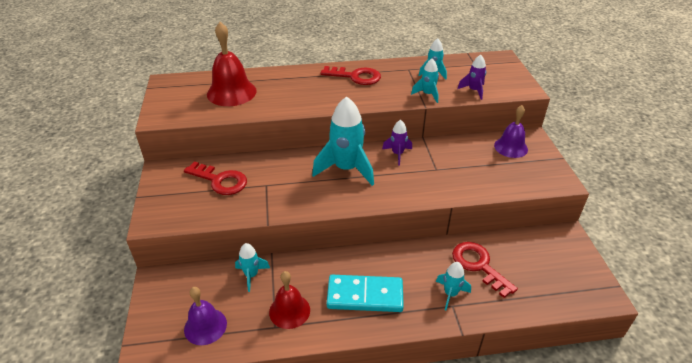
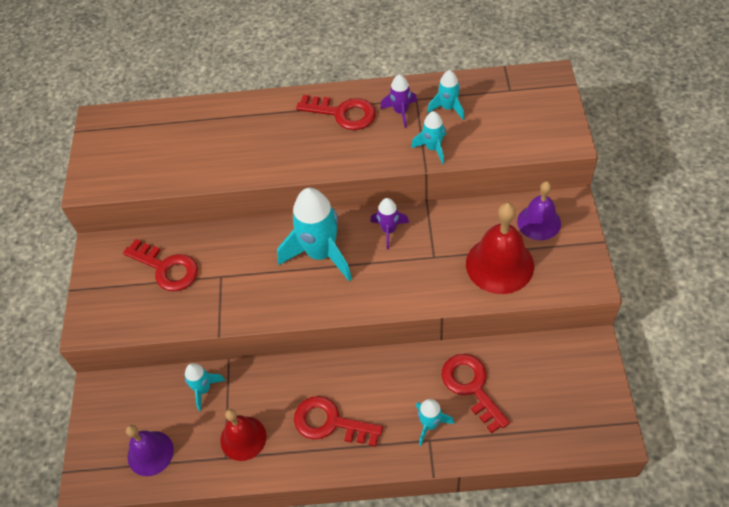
camera: 10 degrees right, 15 degrees up
(231, 92) = (179, 141): red bell -> red bell (499, 264)
(365, 296) = (330, 422): turquoise domino -> red key
(474, 91) = (496, 142): purple rocket -> purple rocket (401, 112)

